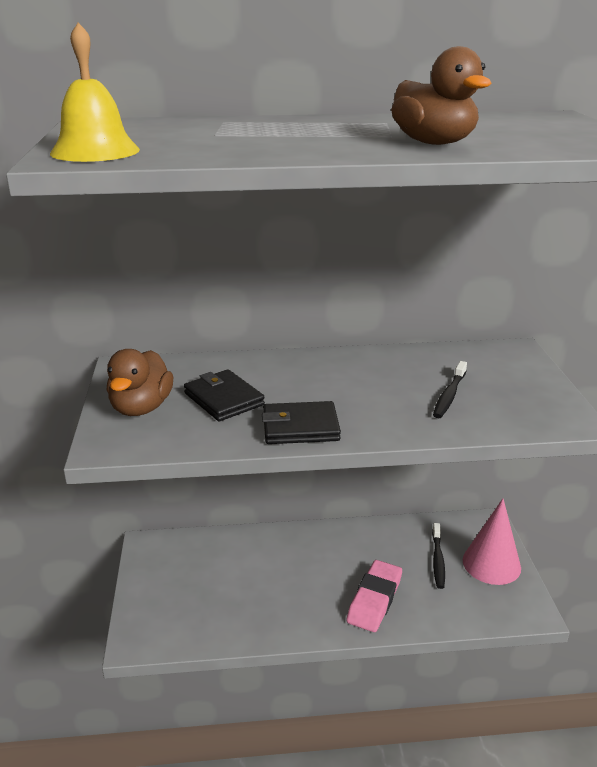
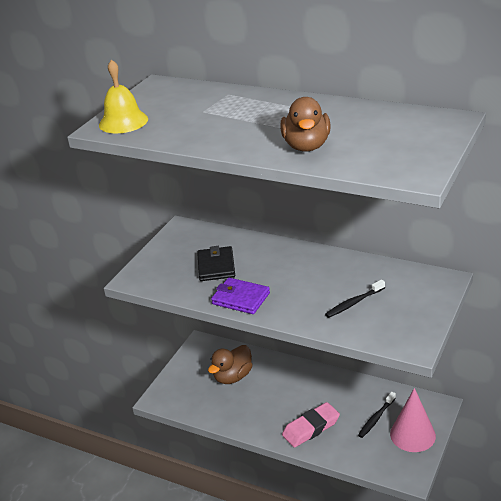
camera: 35 degrees right, 5 degrees up
(141, 408) = (168, 259): brown duck -> brown duck (233, 376)
(300, 427) = (241, 298): black wallet -> purple wallet

